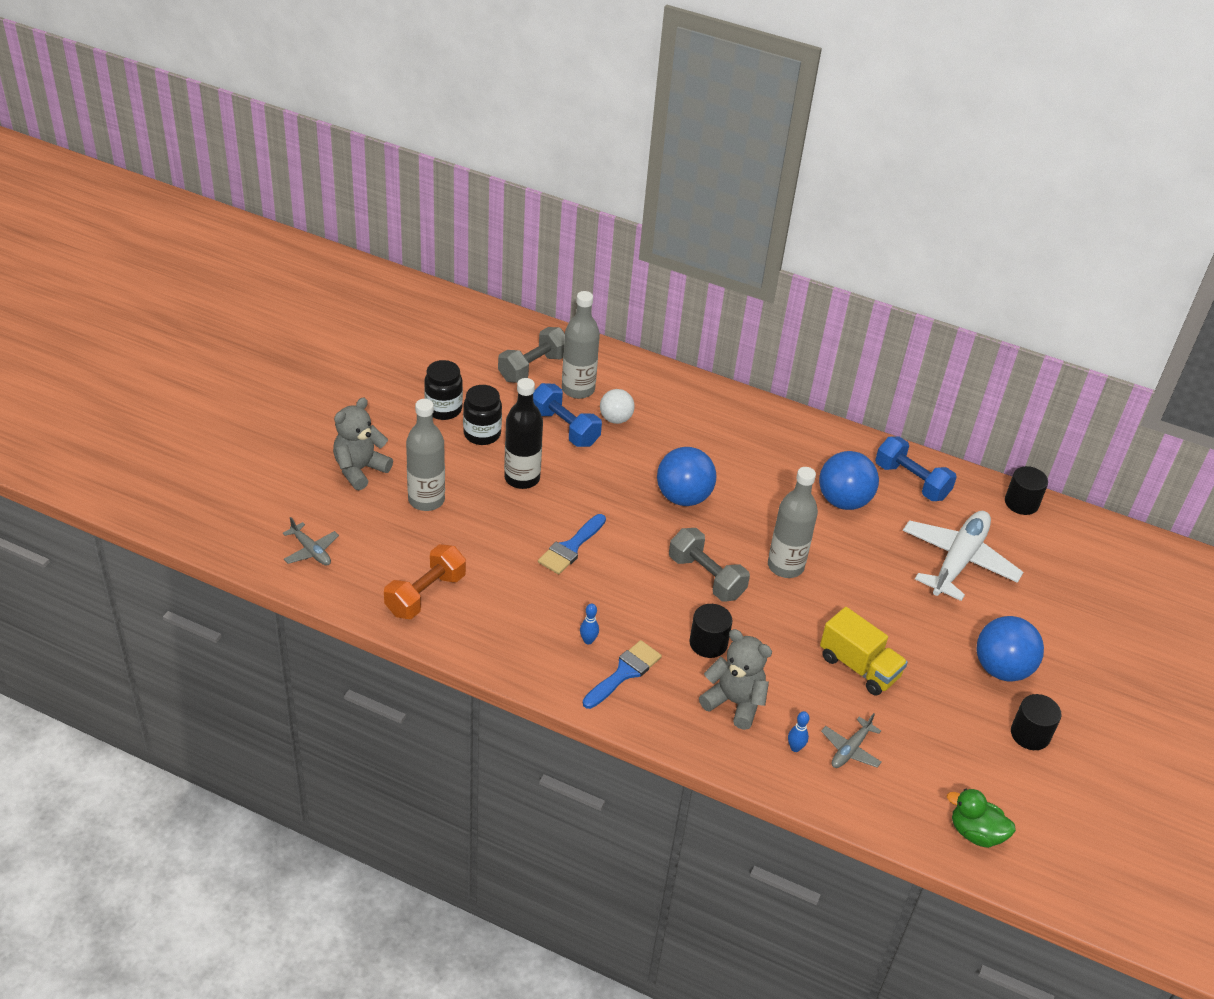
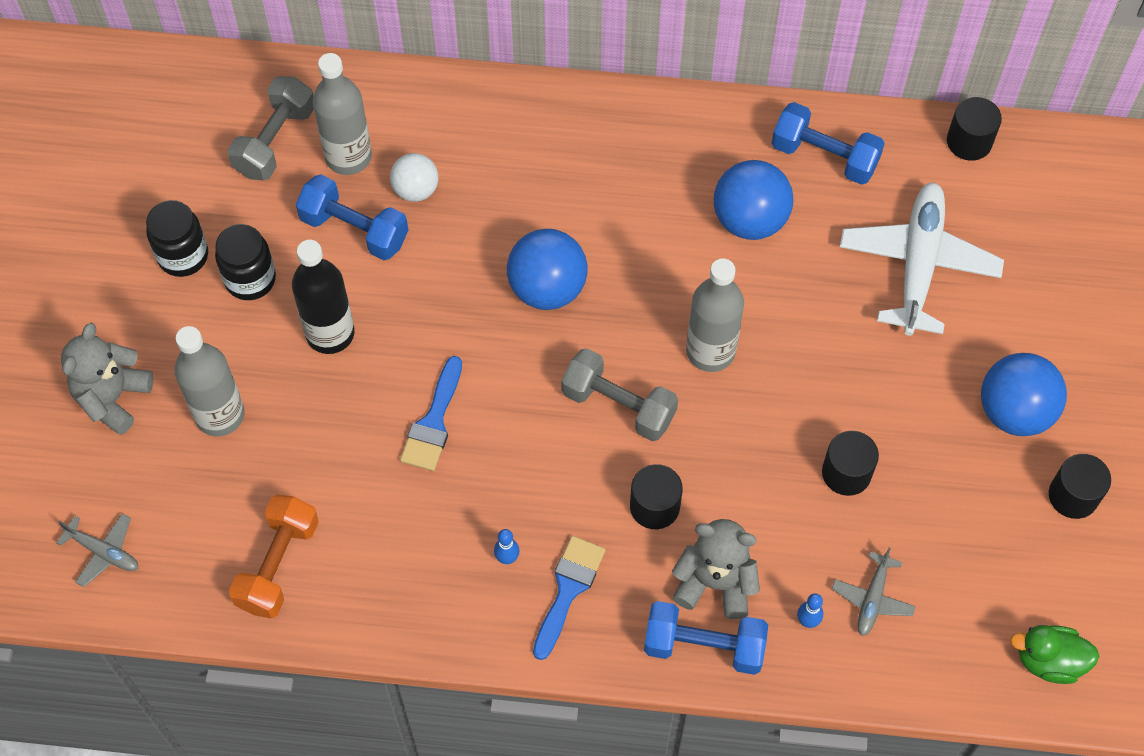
camera: 15 degrees left, 20 degrees up
(710, 738) = (704, 646): none -> blue dumbbell
(859, 667) = (846, 473): yellow truck -> black cylinder

